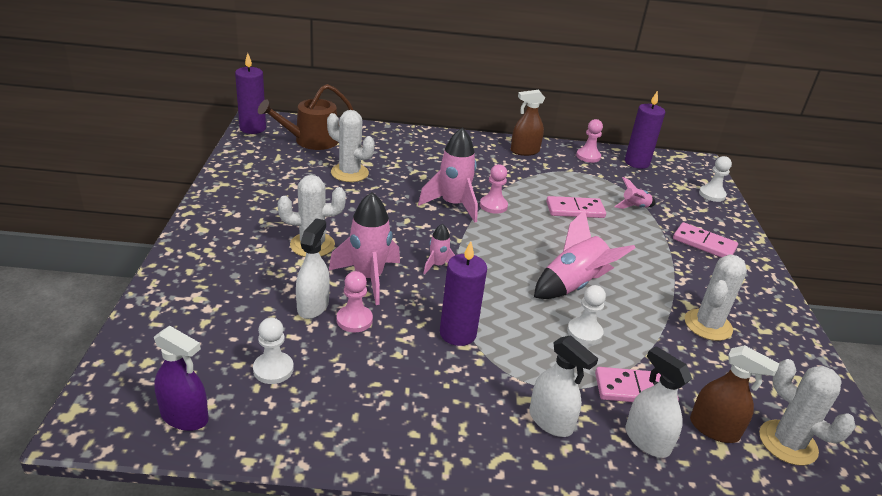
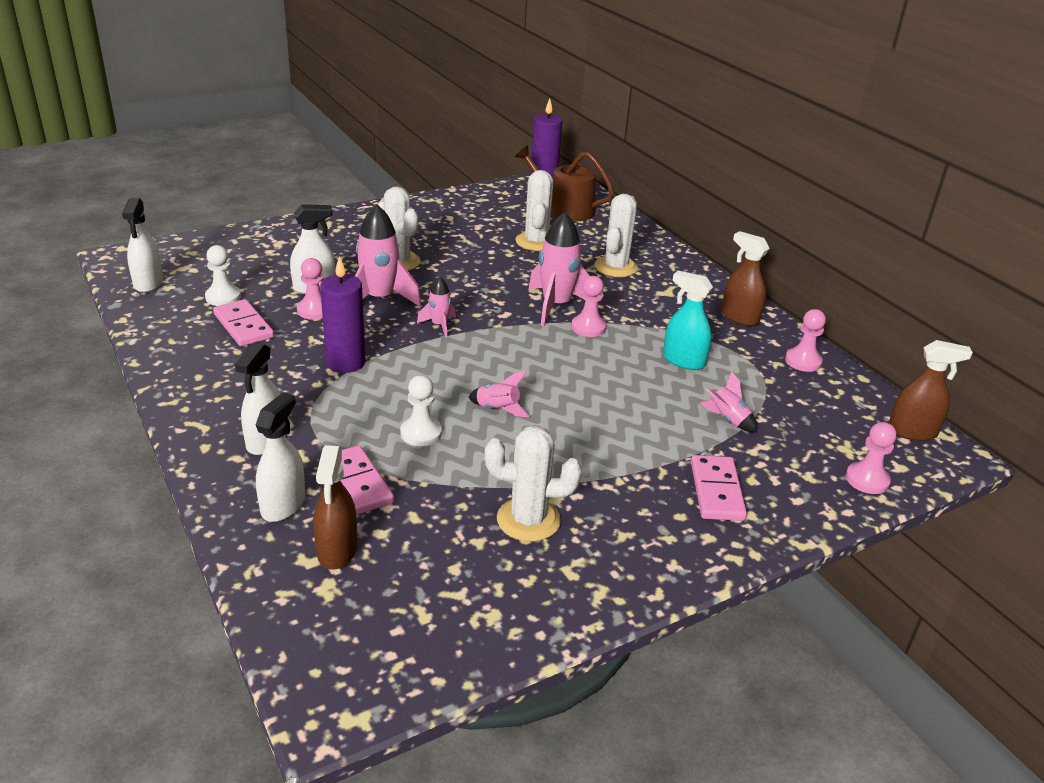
camera: 60 degrees right, 0 degrees up
(184, 416) = (148, 283): purple spray bottle -> white spray bottle
(561, 191) = (683, 361): none -> turquoise spray bottle
(573, 285) = (497, 409): pink rocket -> pink rocket, size x0.52
(575, 210) = (656, 378): pink domino -> pink domino (243, 326)
(637, 163) = (851, 400): purple candle -> none
(675, 161) = (912, 432): none -> brown spray bottle
(712, 194) = (867, 480): white pawn -> pink pawn
(787, 443) = (358, 613): white cactus -> white cactus (616, 267)

